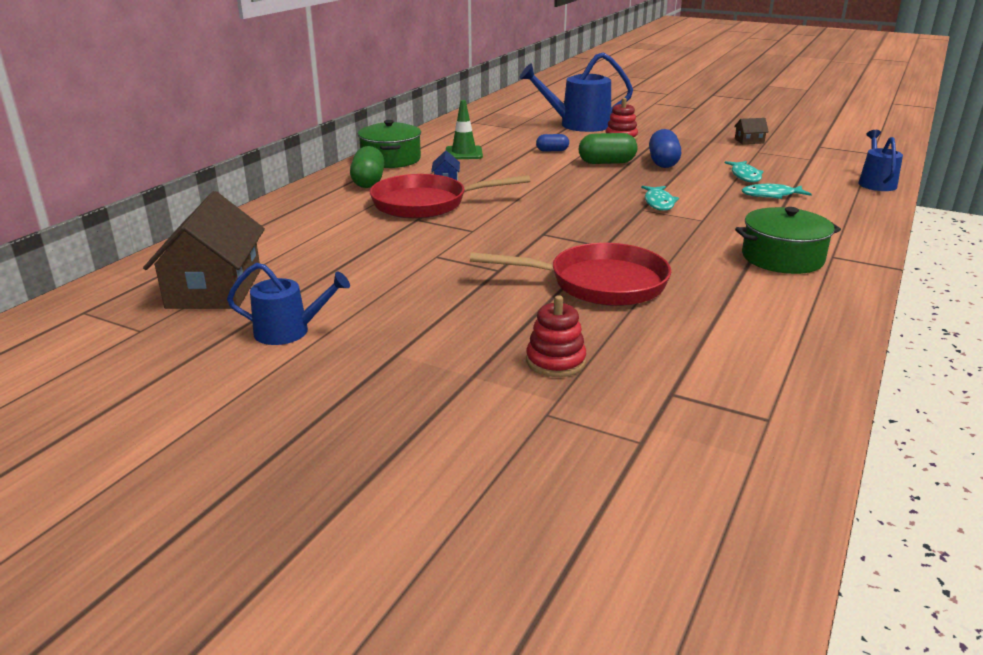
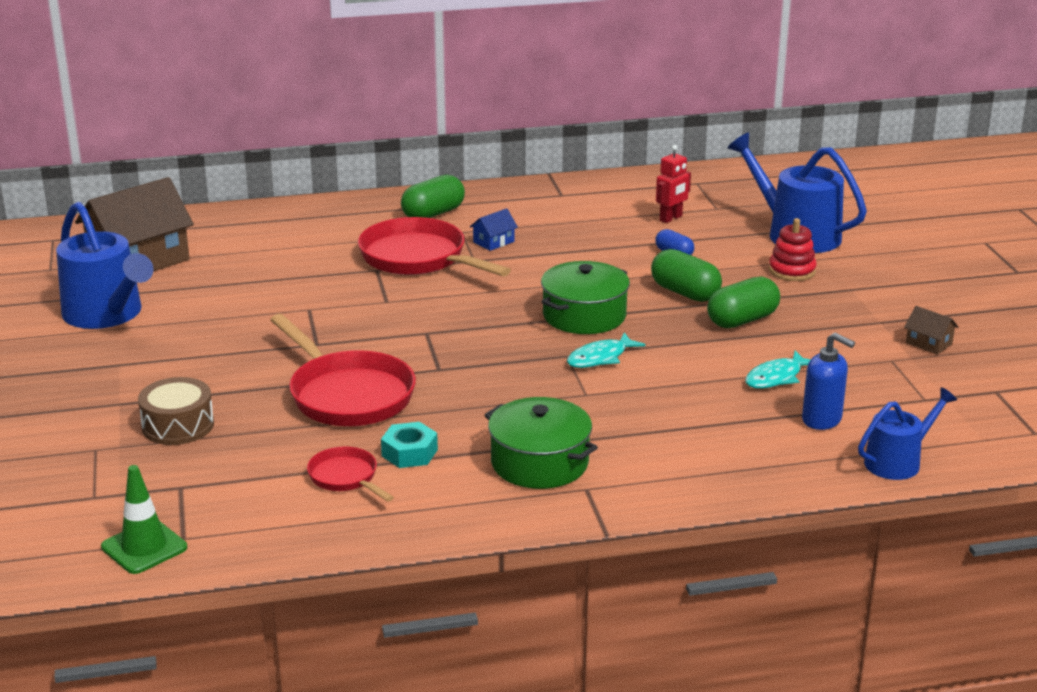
camera: 50 degrees right, 0 degrees up
(289, 331) = (107, 314): blue watering can -> blue watering can, size x1.69
(391, 159) = (508, 197): green pot -> green pot (584, 315)
(464, 153) = (585, 219): green traffic cone -> green traffic cone (144, 547)
(505, 138) = (671, 218): none -> red robot
(555, 361) = (178, 425): red stacking toy -> brown drum
(663, 162) = (742, 320): blue capsule -> green capsule
(720, 290) = (409, 453): none -> turquoise nut
(733, 322) = (346, 477): none -> red pan
(771, 195) = (731, 410): turquoise fish -> none
(809, 182) = (822, 420): none -> blue soap dispenser

